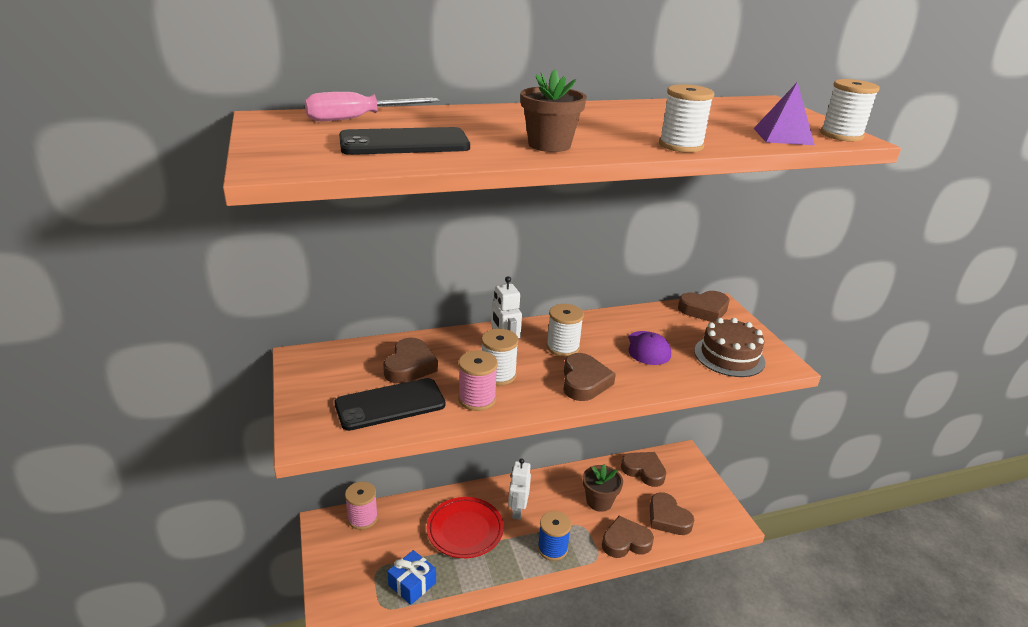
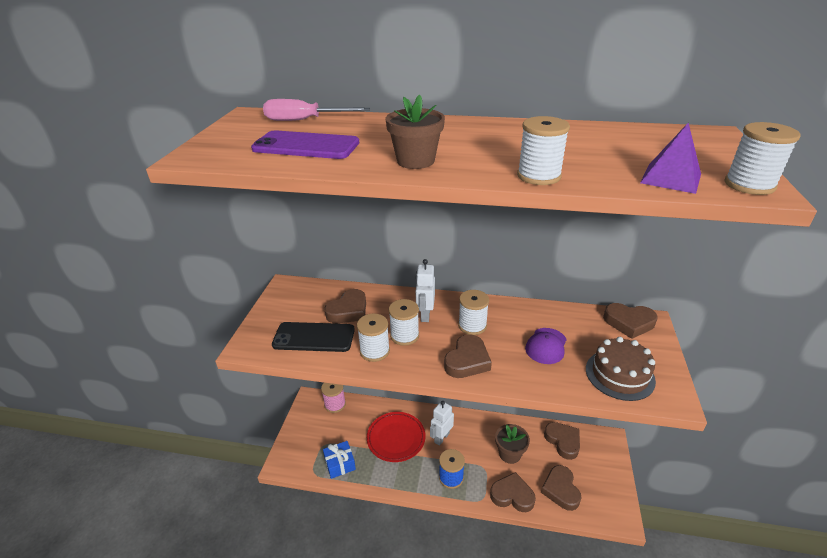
camera: 30 degrees right, 5 degrees up
(404, 143) = (306, 146): black phone -> purple phone
(477, 399) = (374, 351): pink spool -> white spool

